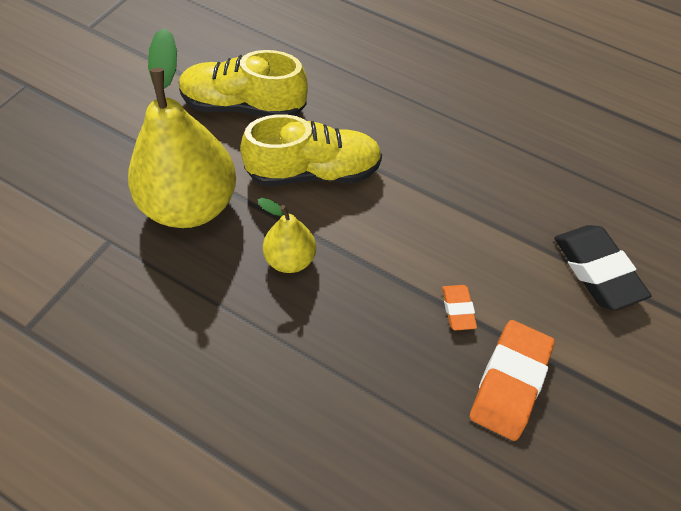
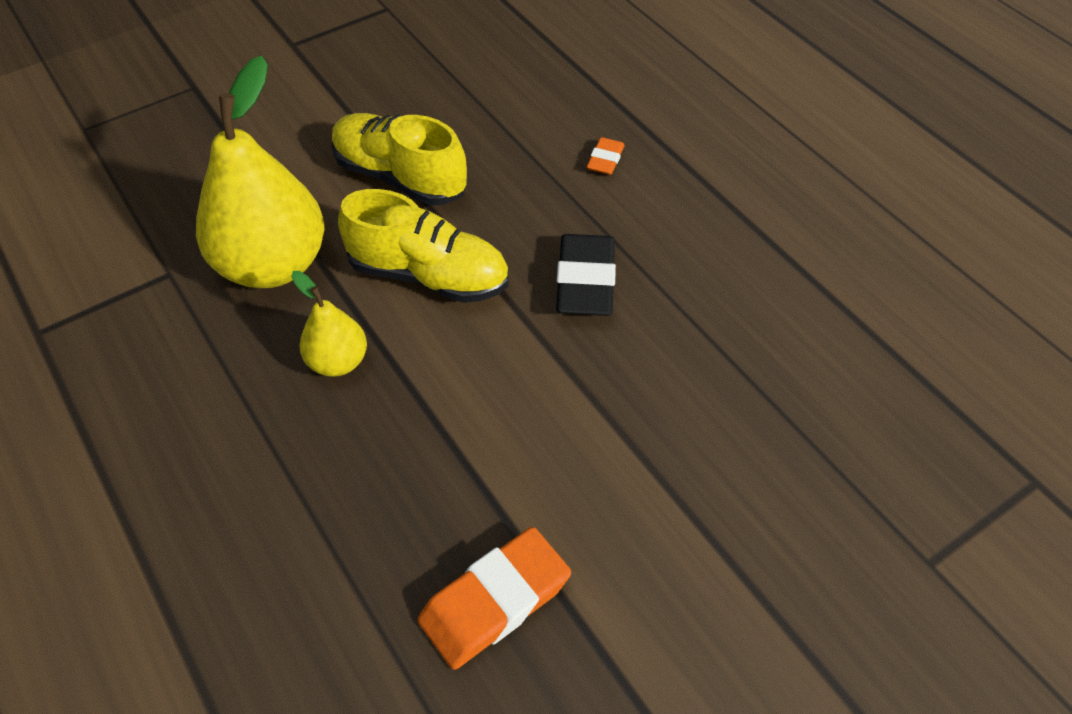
camera: 30 degrees right, 5 degrees down
(458, 309) = (490, 493): orange eraser -> orange eraser (605, 160)
(596, 270) = (702, 519): black eraser -> black eraser (585, 281)

